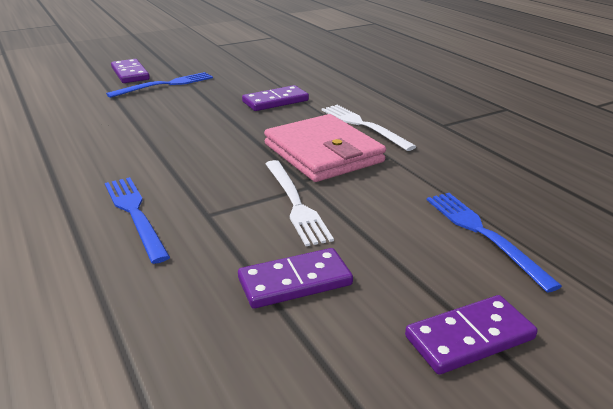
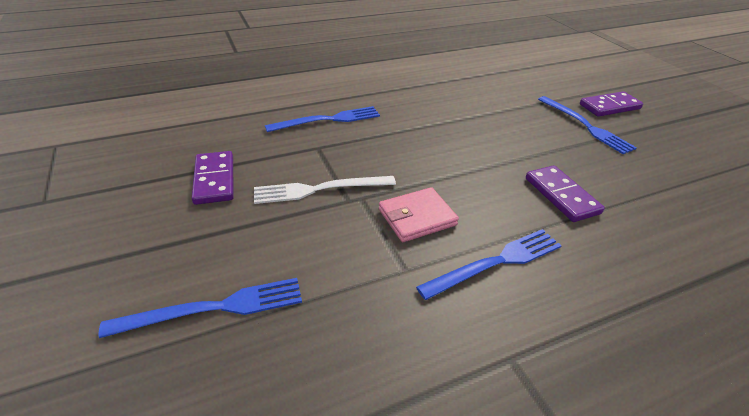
camera: 95 degrees right, 10 degrees up
(323, 153) = (417, 217): pink wallet -> pink wallet, size x0.59
(363, 126) = (496, 262): white fork -> blue fork
(469, 338) = (98, 254): purple domino -> none

